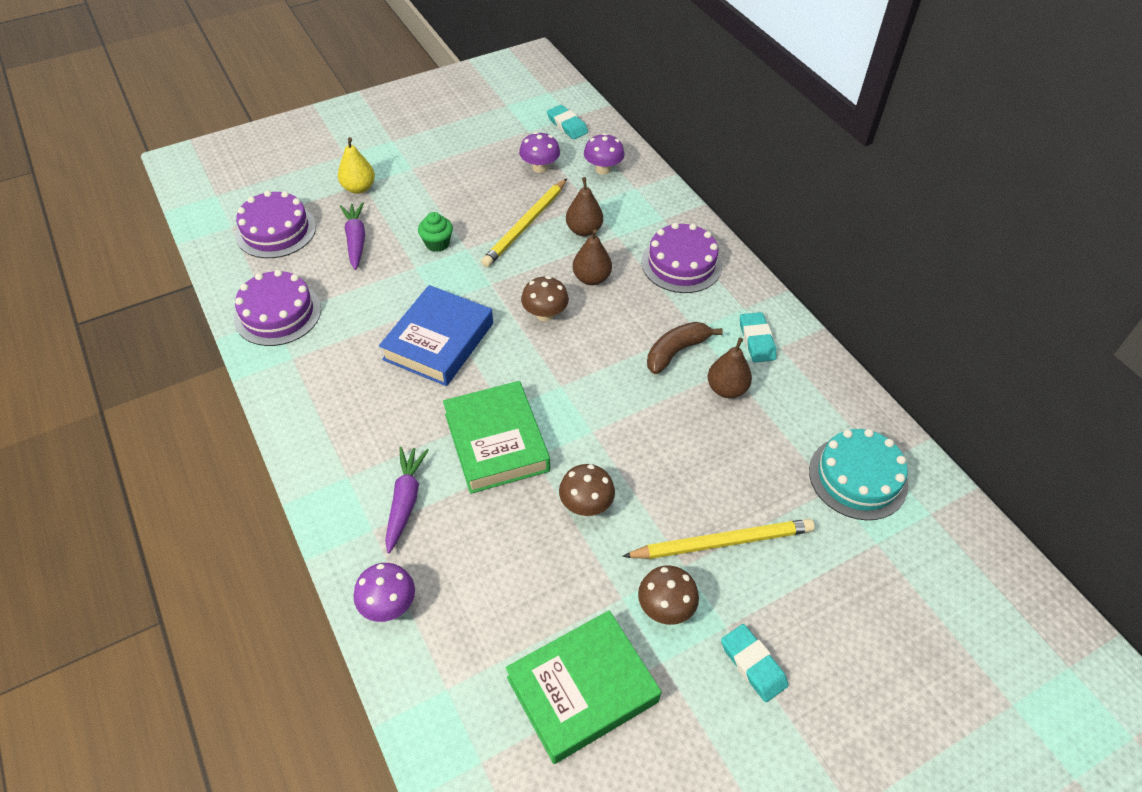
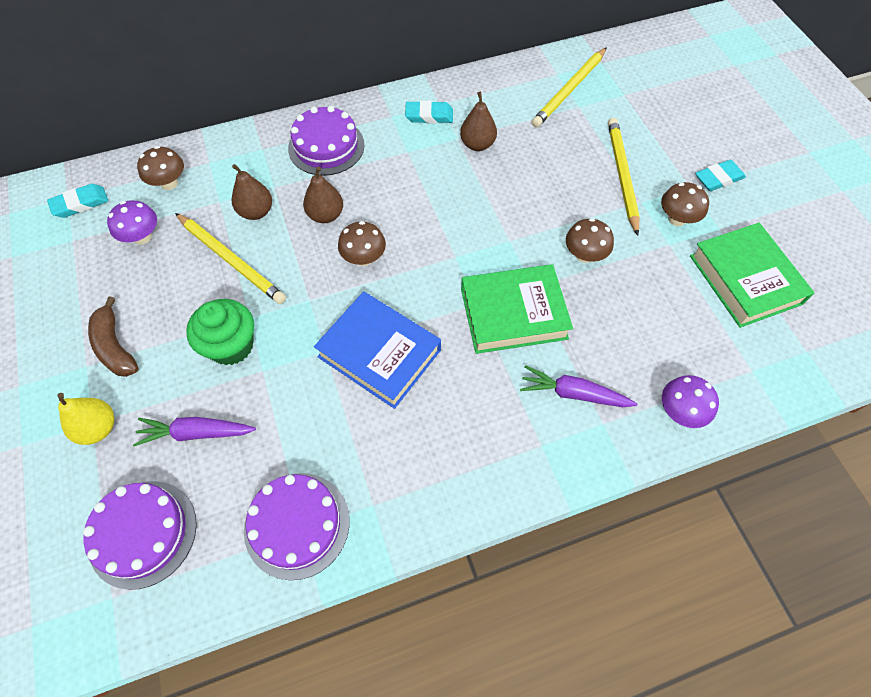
camera: 80 degrees left, 10 degrees up
(437, 243) = (231, 346): green cupcake -> green cupcake, size x1.61
(603, 169) = (169, 183): purple mushroom -> brown mushroom
(676, 351) = (431, 169): brown banana -> brown banana (115, 346)
(858, 477) = (569, 90): turquoise cake -> yellow pencil

